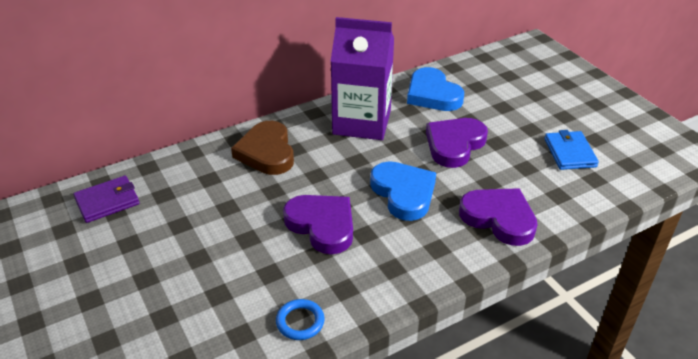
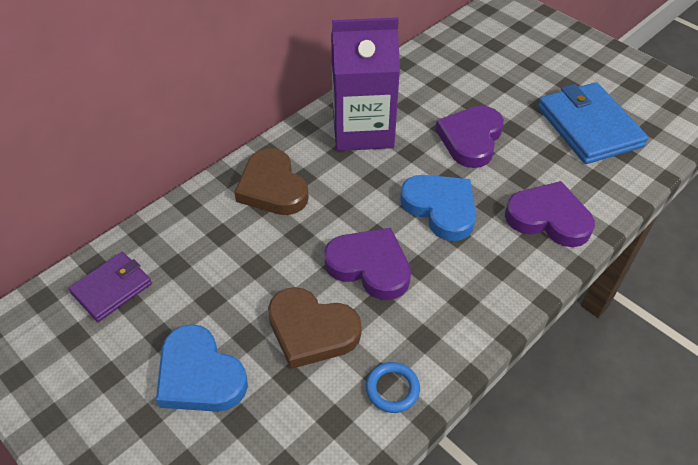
camera: 15 degrees left, 10 degrees up
(251, 263) = (311, 330): none -> brown heart
(432, 94) = (425, 82): blue heart -> blue heart (199, 375)
(570, 153) = (589, 126): blue wallet -> blue wallet, size x1.69

